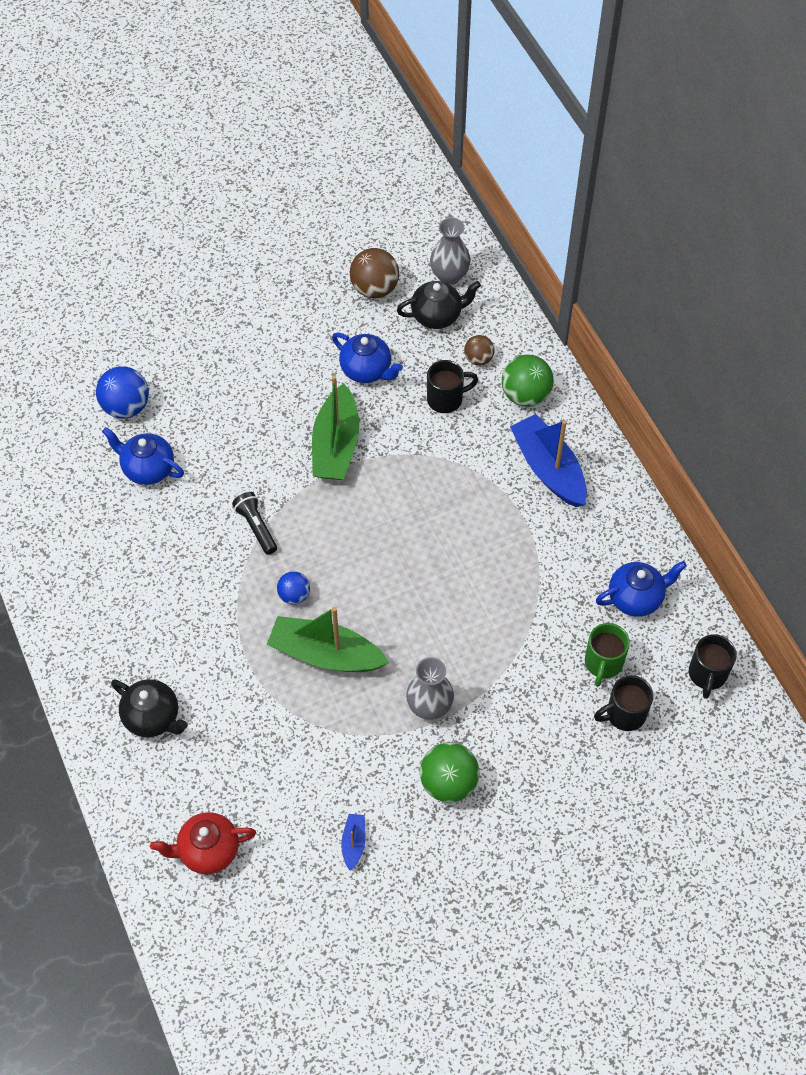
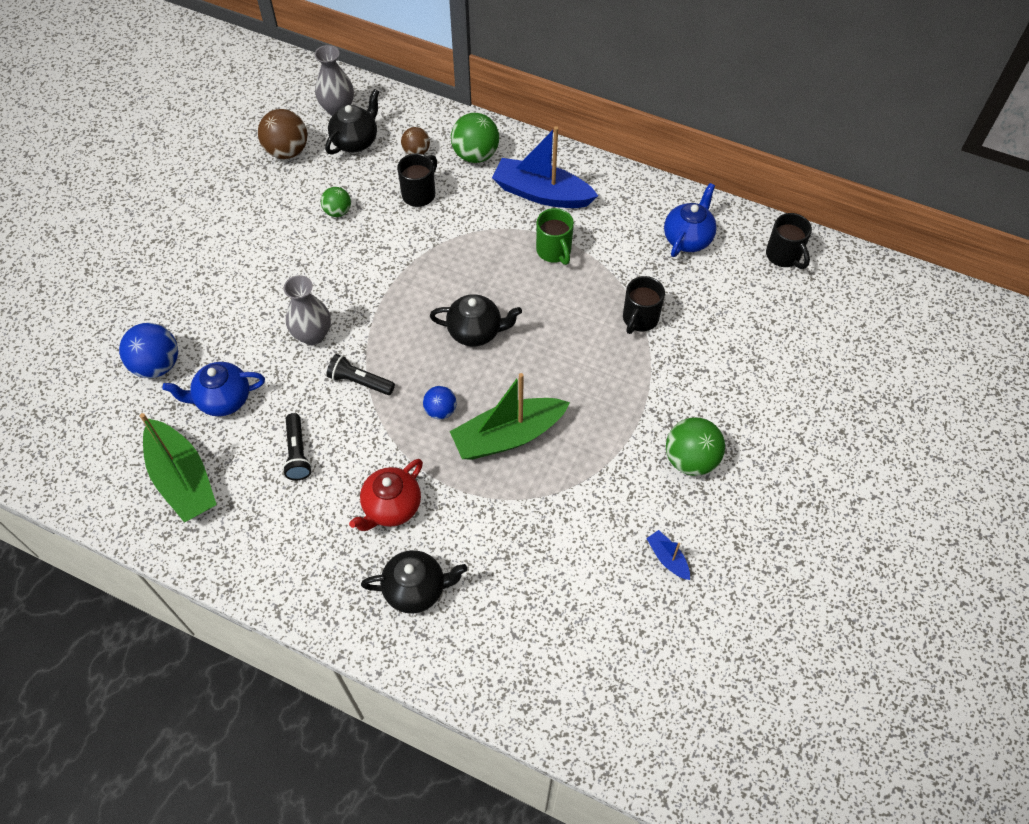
camera: 40 degrees left, 0 degrees up
(163, 550) = (297, 453): none -> black flashlight
(208, 851) = (563, 657): red teapot -> red teapot (391, 507)
(336, 445) = (366, 280): green boat -> green boat (183, 479)
(367, 370) = (338, 211): blue teapot -> green ball
(380, 551) = (476, 331): none -> black teapot
(429, 707) = (623, 416): grey vase -> grey vase (312, 335)
(603, 663) = (710, 297): green mug -> green mug (554, 251)
(624, 714) = (759, 321): black mug -> black mug (639, 319)

